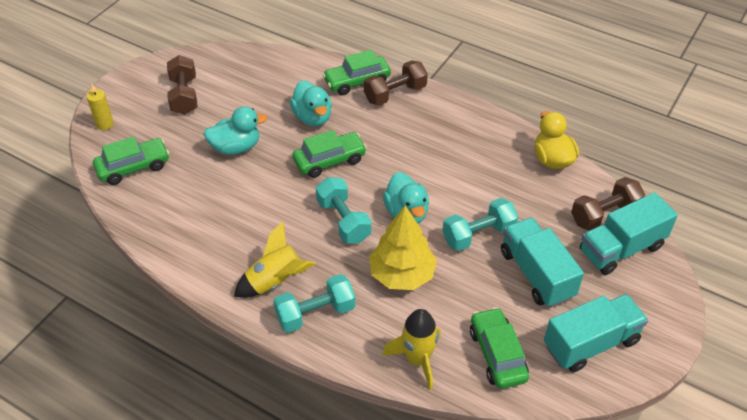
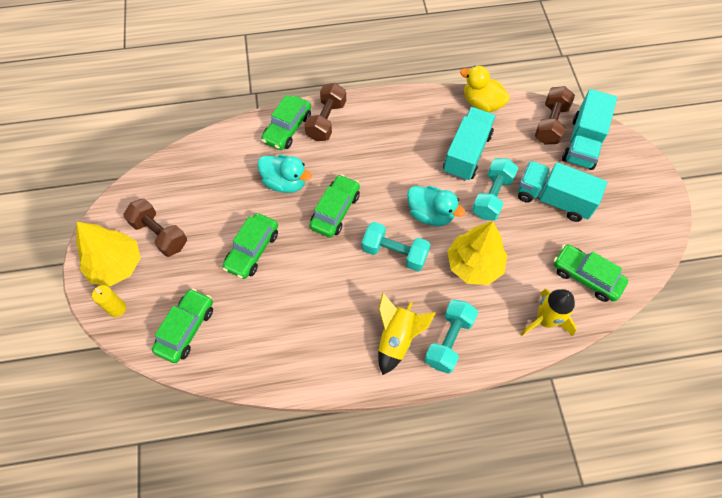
camera: 40 degrees left, 15 degrees up
(134, 97) = (116, 265): none -> yellow tree
(236, 147) = (252, 250): turquoise duck -> green car
(590, 343) = (628, 225): turquoise truck -> turquoise truck (466, 153)

